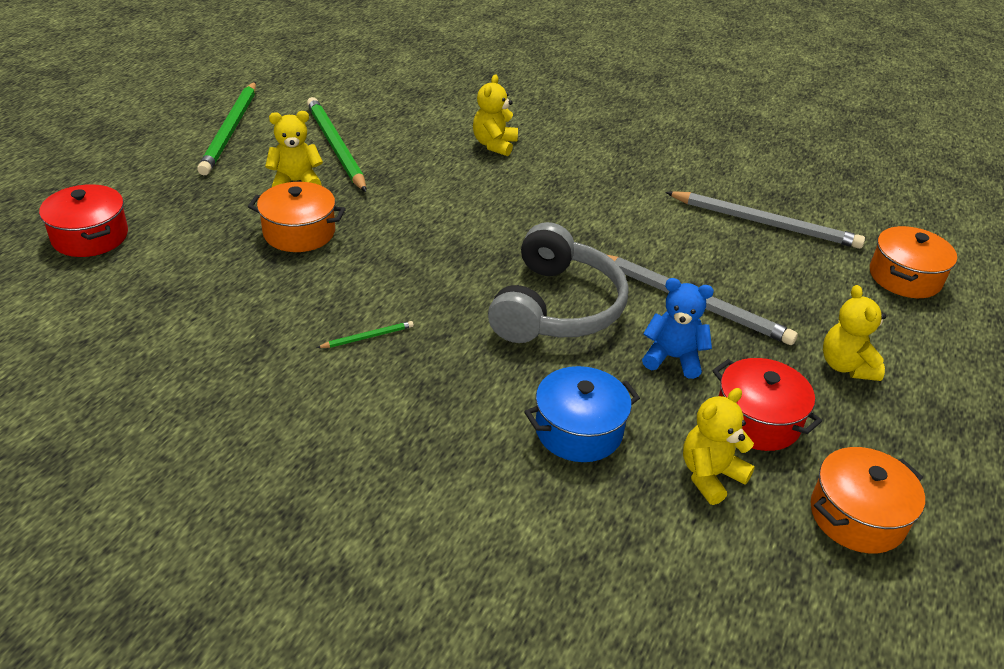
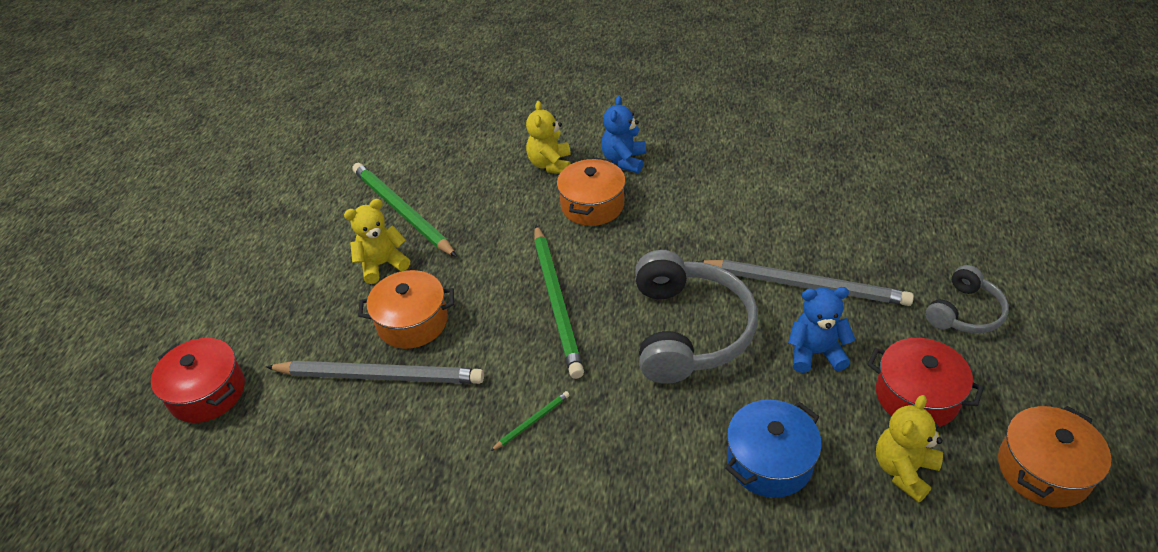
camera: 10 degrees left, 5 degrees up
(231, 130) = (291, 222): green pencil -> green pencil (556, 301)
(567, 159) = (624, 161): none -> blue teddy bear
(764, 223) = (828, 179): grey pencil -> grey pencil (379, 376)
(846, 366) = (964, 312): yellow teddy bear -> grey headphones
(904, 277) = (970, 201): orange pot -> orange pot (592, 205)

